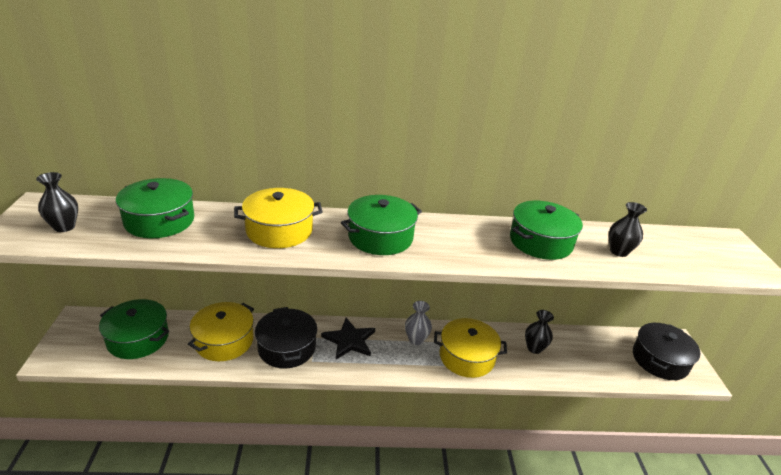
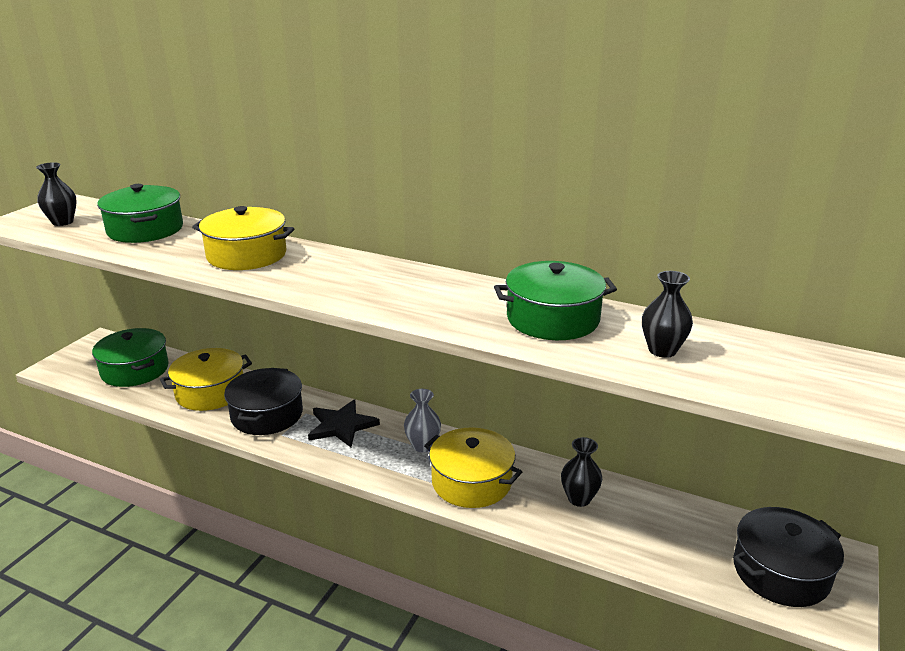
camera: 30 degrees right, 5 degrees down
(380, 237) = (348, 279): green pot -> none

